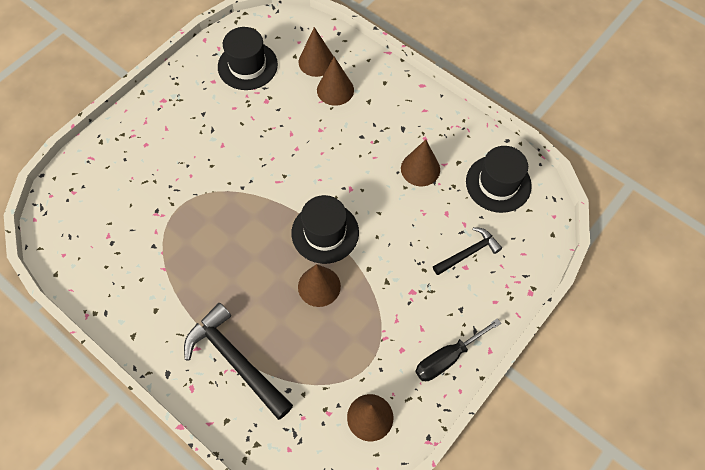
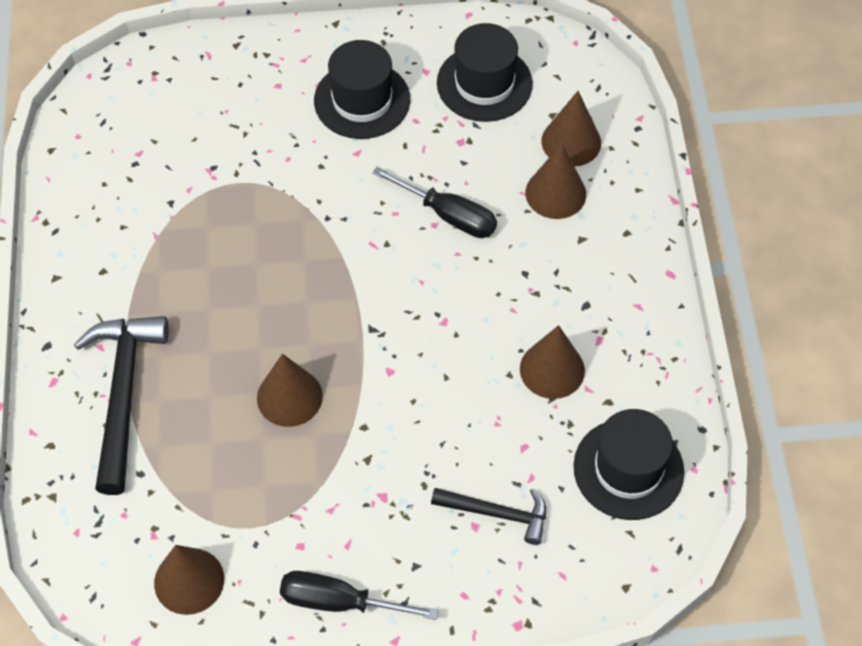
camera: 45 degrees right, 5 degrees down
(298, 139) = (448, 215): none -> black screwdriver
(325, 232) = (361, 345): black hat -> black hat (362, 100)

